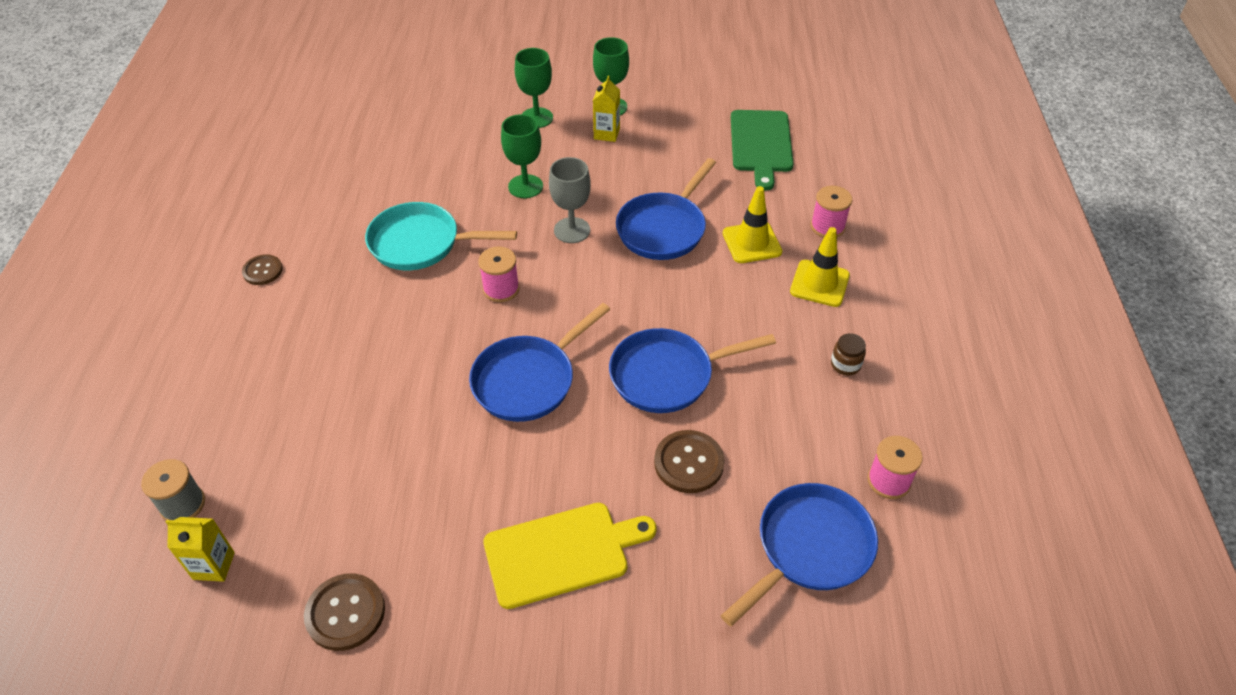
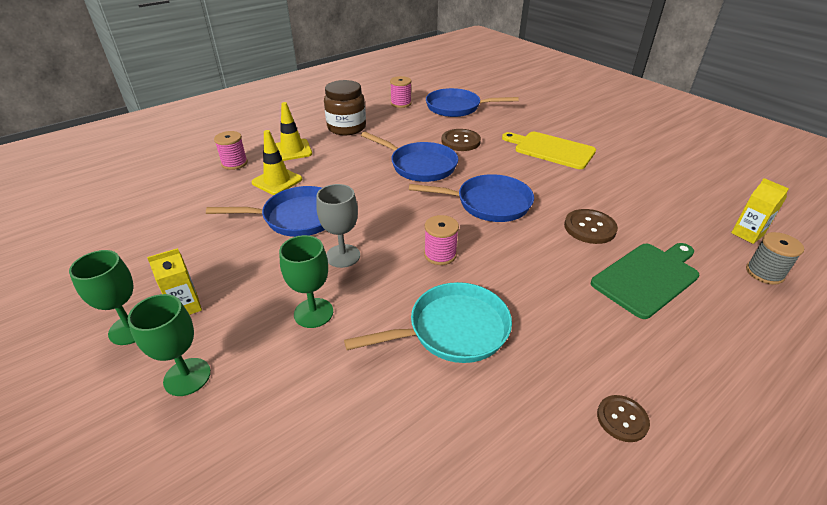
camera: 130 degrees left, 10 degrees down
(345, 613) = (673, 183): brown button -> brown button (589, 228)
(420, 243) = (452, 330): turquoise pan -> turquoise pan turned 75 degrees counterclockwise
(761, 144) = (148, 218): green cutting board -> green cutting board (647, 277)
(845, 364) = (346, 128): brown jar -> brown jar, size x2.19

